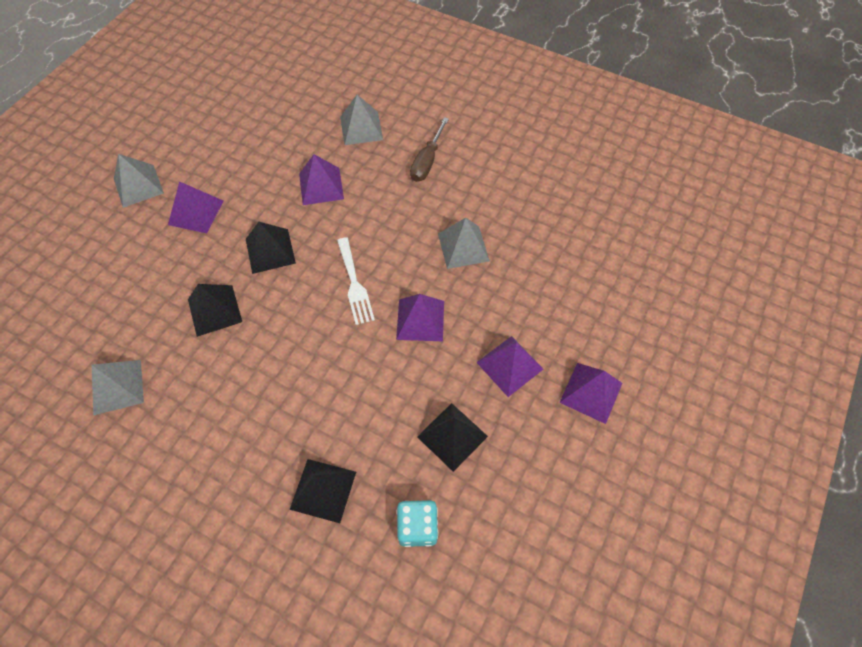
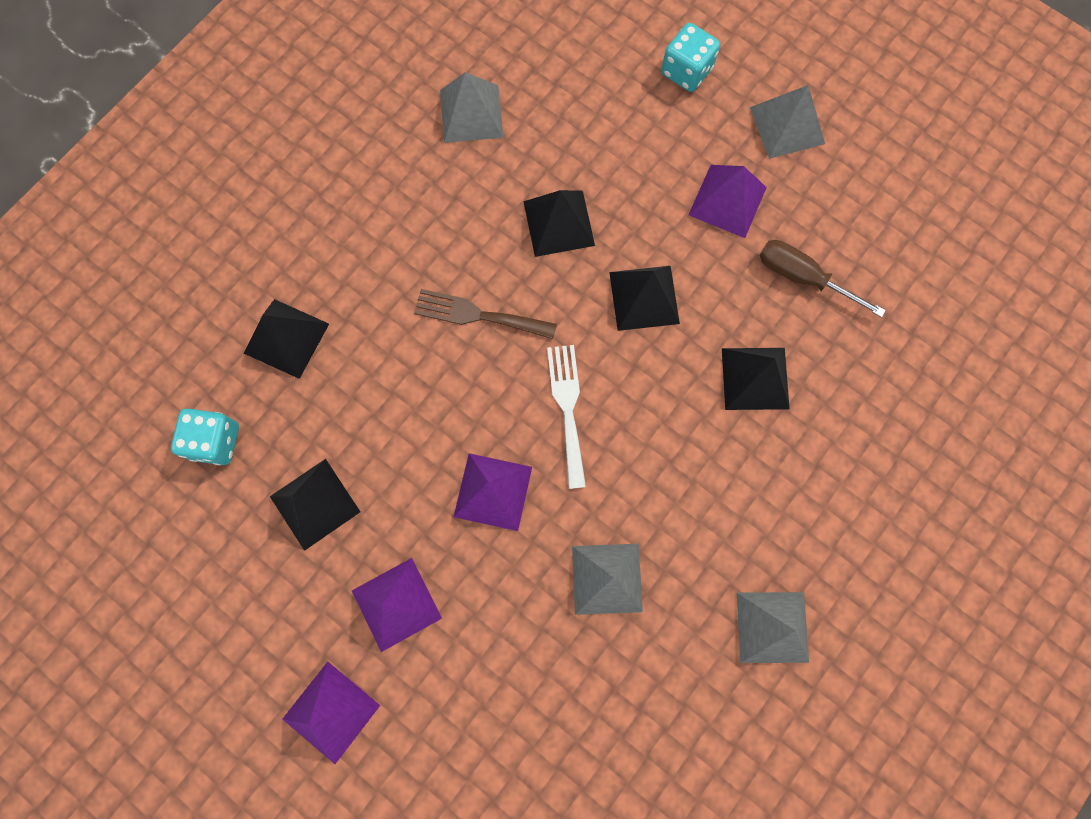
camera: 100 degrees right, 15 degrees up
(90, 247) = (686, 71): none -> turquoise dice
(291, 351) = (478, 315): none -> brown fork
(321, 186) = (755, 378): purple pyramid -> black pyramid
(354, 284) = (567, 408): white fork -> white fork turned 90 degrees clockwise
(361, 128) = (872, 454): grey pyramid -> grey pyramid (772, 627)
(427, 161) = (786, 552): brown screwdriver -> brown screwdriver (802, 277)

